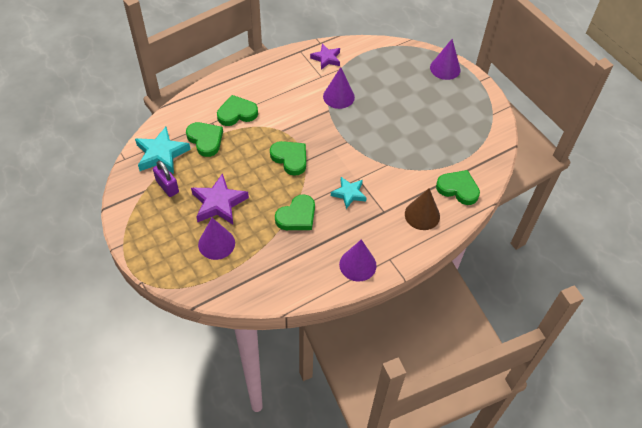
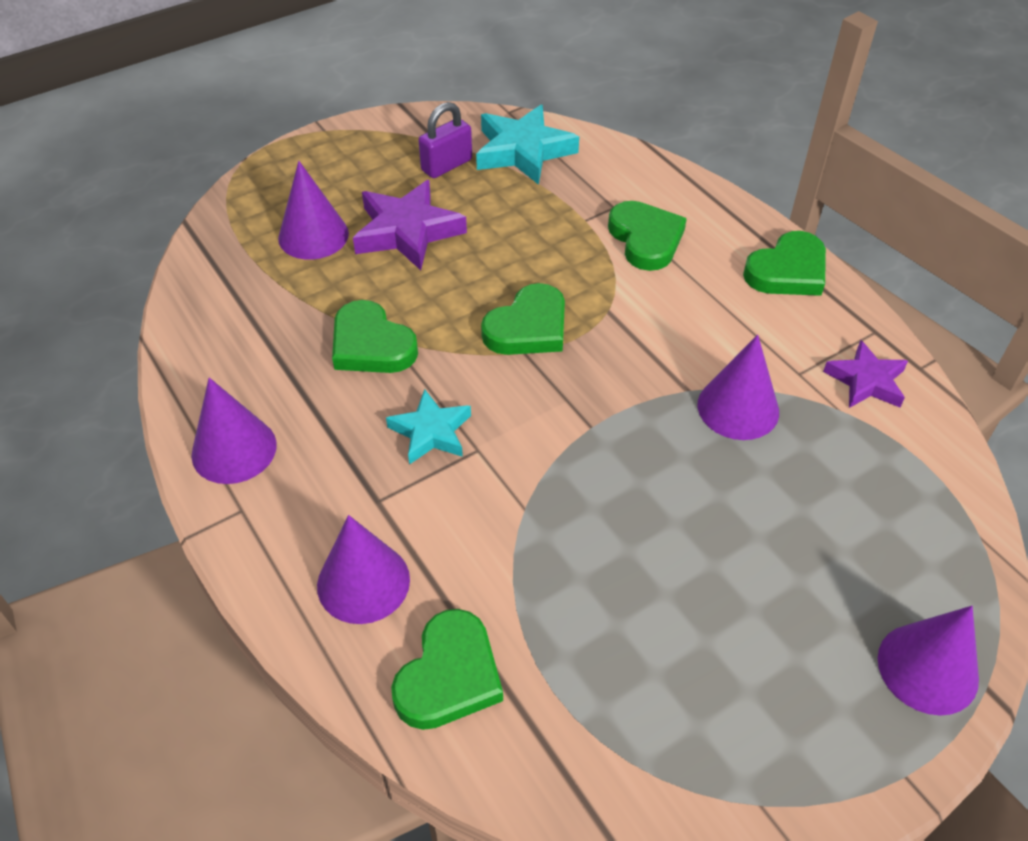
camera: 90 degrees right, 5 degrees down
(205, 140) = (565, 202): green heart -> green heart (787, 271)
(422, 215) = (363, 582): brown cone -> purple cone

